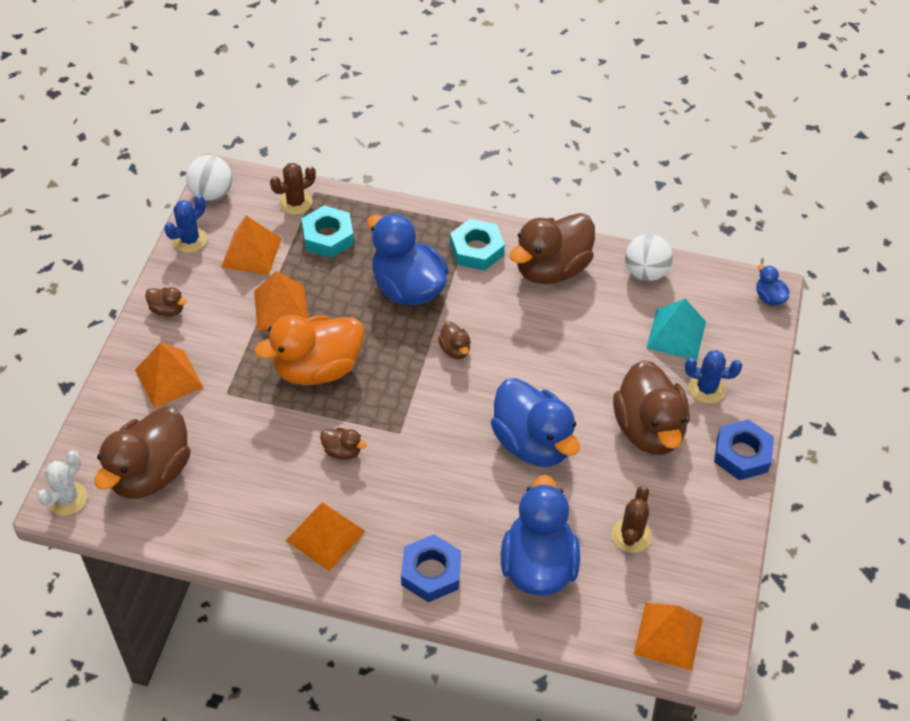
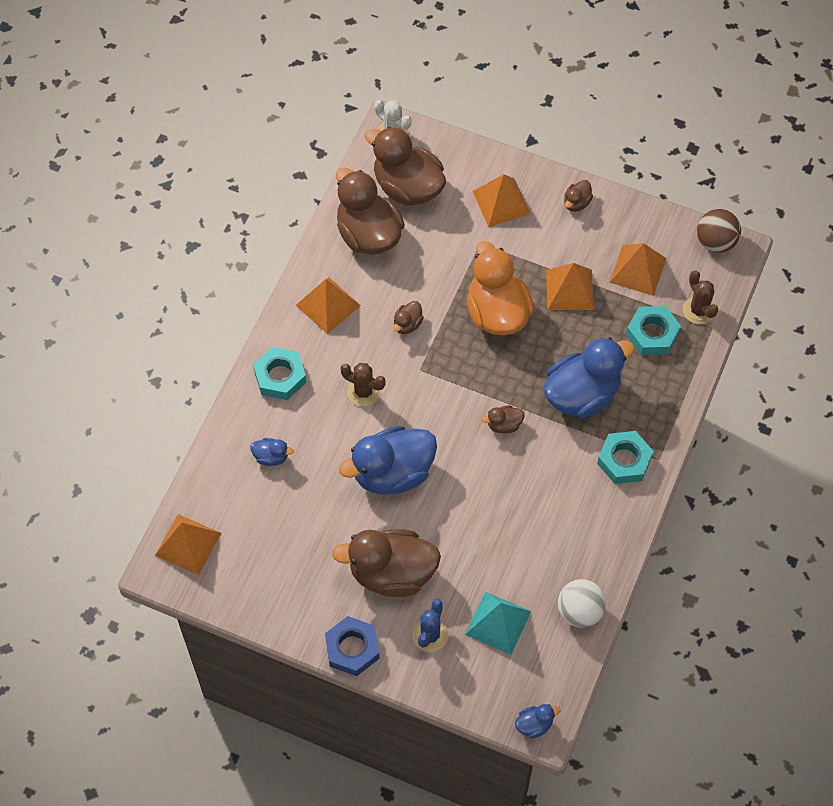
camera: 100 degrees right, 10 degrees up
(189, 240) = (658, 222): blue cactus -> none
(211, 193) = (715, 242): white ball -> brown ball
(431, 572) = (280, 377): blue nut -> turquoise nut
(538, 565) = (271, 457): blue duck -> blue duck, size x0.43
(551, 269) = (593, 524): brown duck -> brown duck (368, 234)
(631, 535) = (286, 535): brown cactus -> brown cactus (363, 391)

